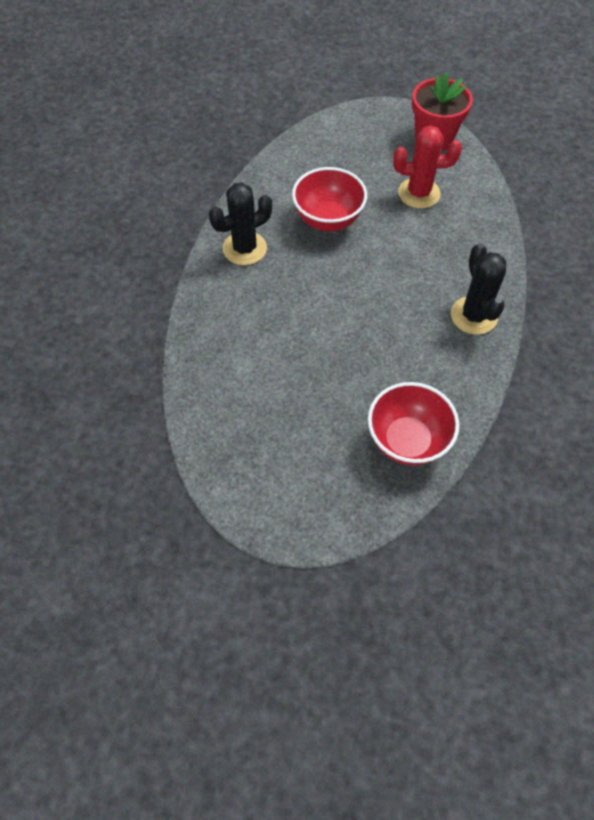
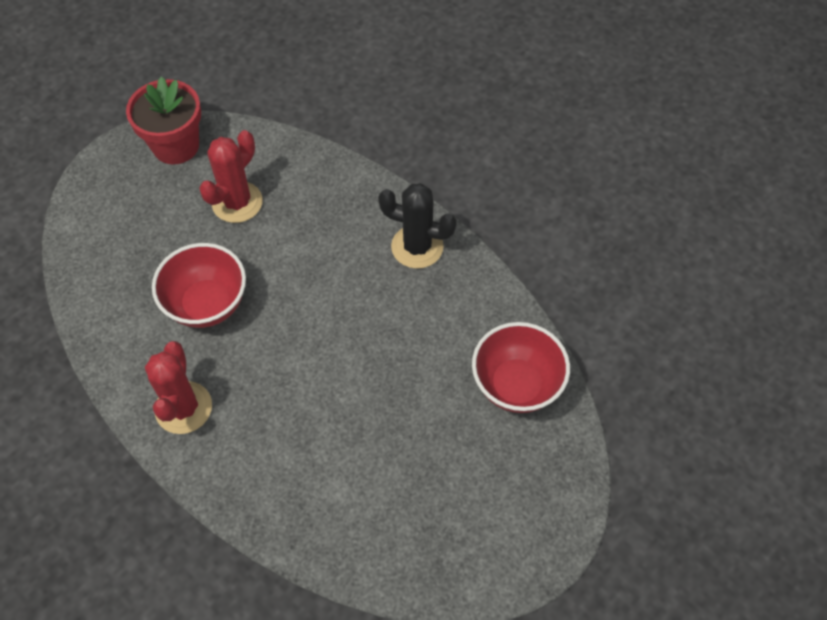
camera: 60 degrees left, 0 degrees up
(244, 248) = (183, 408): black cactus -> red cactus

